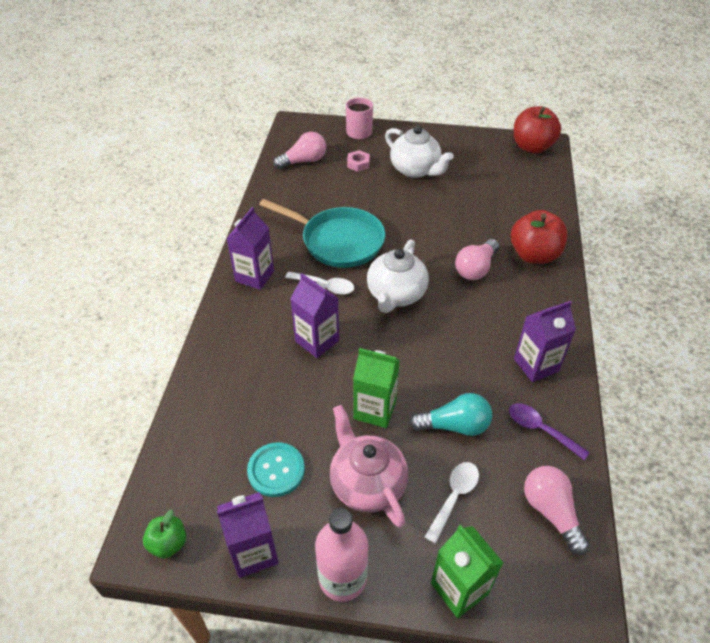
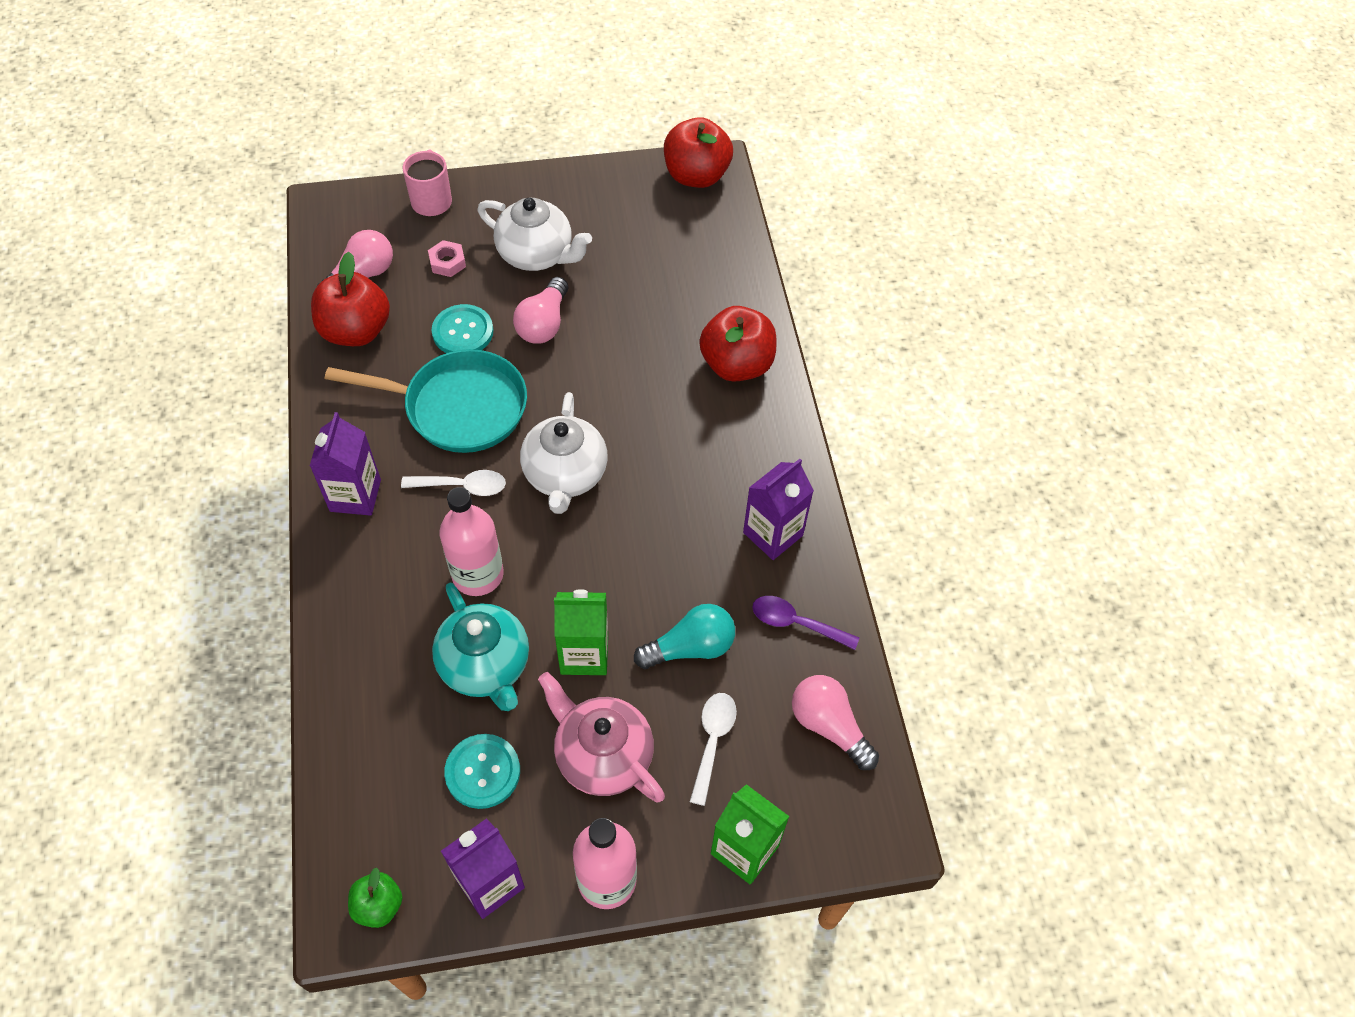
camera: 20 degrees left, 10 degrees up
(289, 188) = (356, 331): none -> red apple
(303, 399) = (486, 666): none -> turquoise teapot
(317, 341) = (478, 574): purple carton -> pink bottle
(355, 201) = (463, 332): none -> turquoise button
(475, 268) = (663, 406): pink light bulb -> pink light bulb (543, 323)

